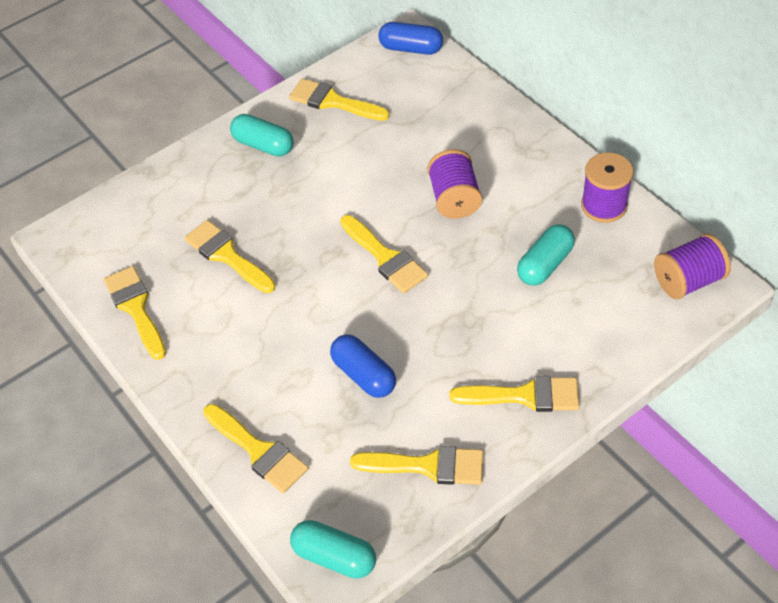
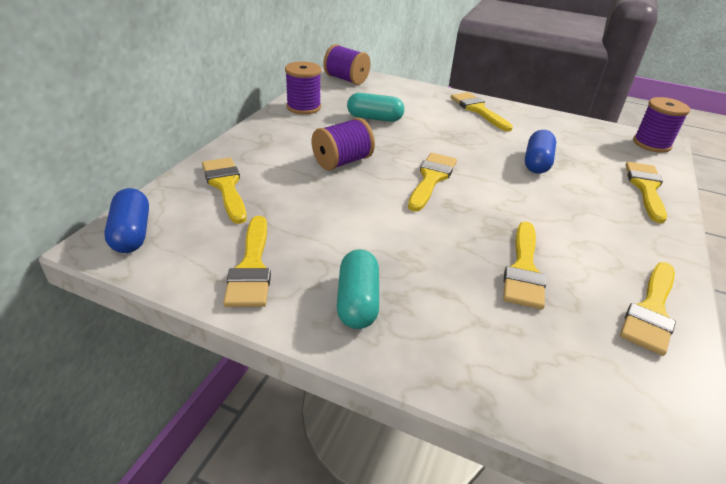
camera: 125 degrees left, 15 degrees down
(334, 556) = (651, 144): turquoise capsule -> purple spool
(427, 466) = (560, 129): yellow brush -> yellow brush (226, 186)

